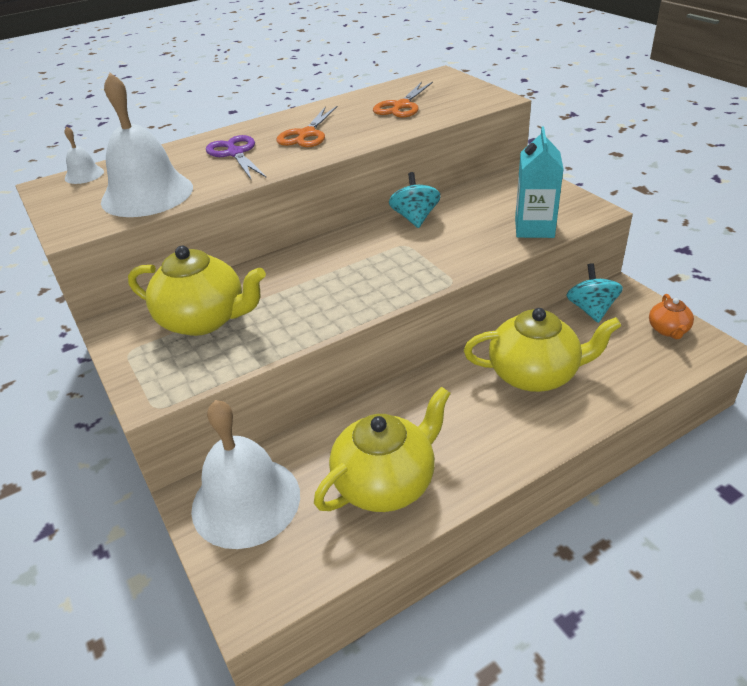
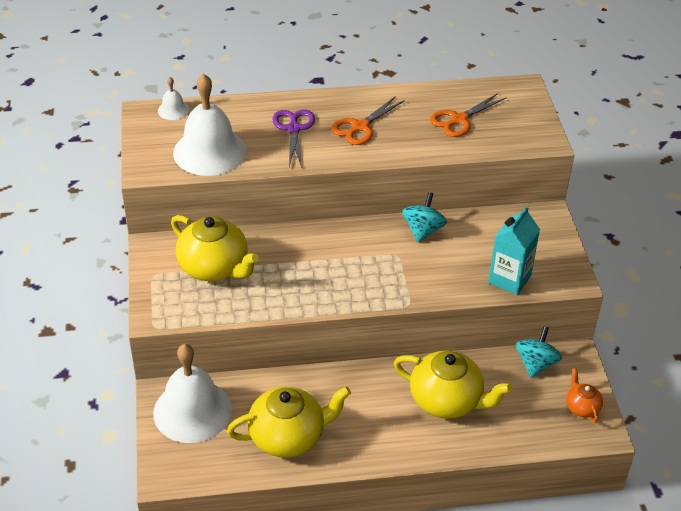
camera: 20 degrees right, 5 degrees up
(668, 330) = (581, 407): orange teapot -> orange teapot turned 135 degrees clockwise

